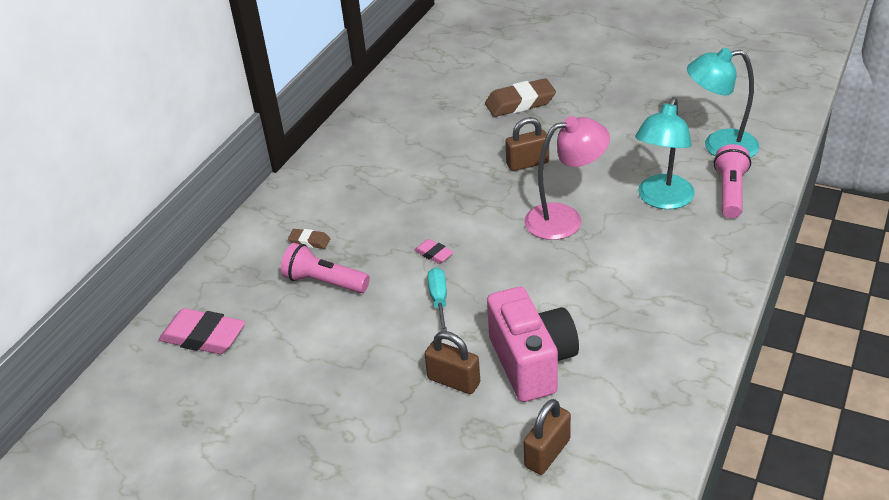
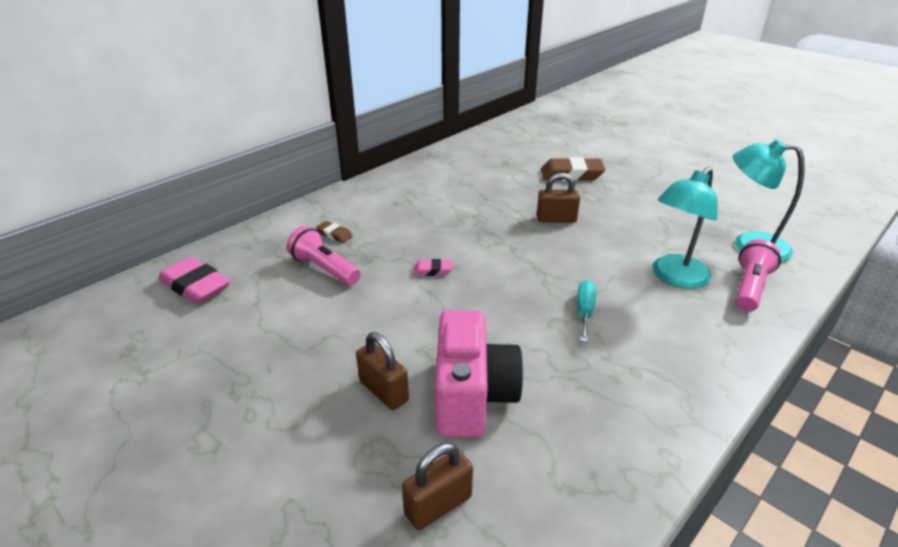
camera: 15 degrees right, 5 degrees down
(434, 254) = (433, 270): pink eraser -> pink eraser turned 60 degrees counterclockwise
(439, 300) = (414, 310): turquoise screwdriver -> turquoise screwdriver (584, 311)
(565, 219) = (570, 271): pink lamp -> none

